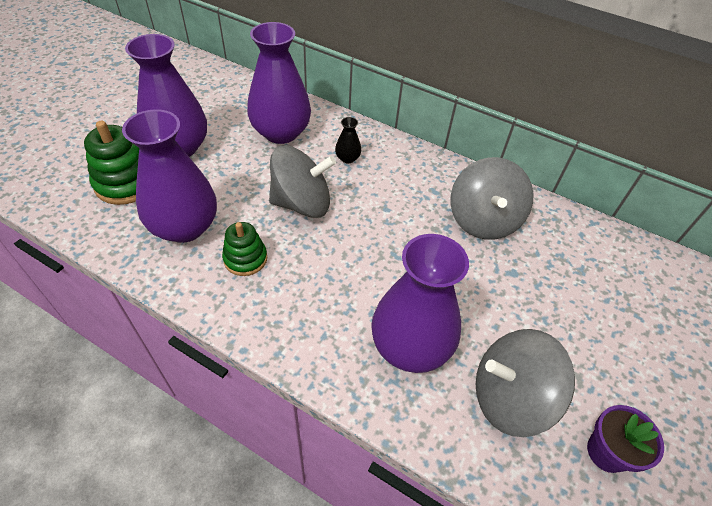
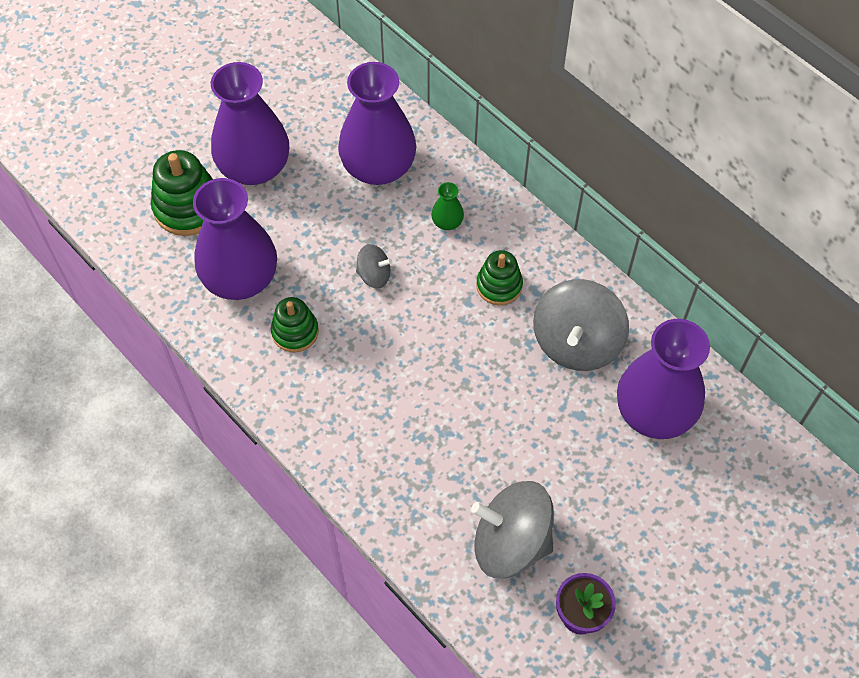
camera: 20 degrees right, 10 degrees up
(302, 203) = (374, 275): grey spinning top -> grey spinning top, size x0.49
(347, 158) = (447, 222): black vase -> green vase
(405, 192) = (499, 285): none -> green stacking toy
(410, 346) = (433, 468): purple vase -> purple vase (654, 412)

